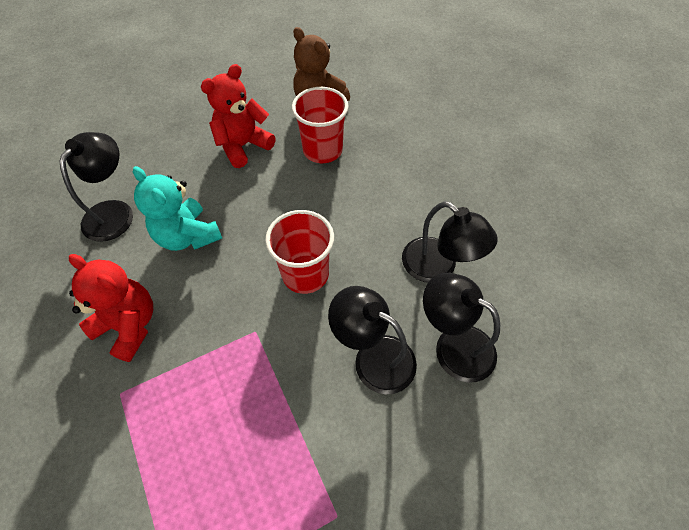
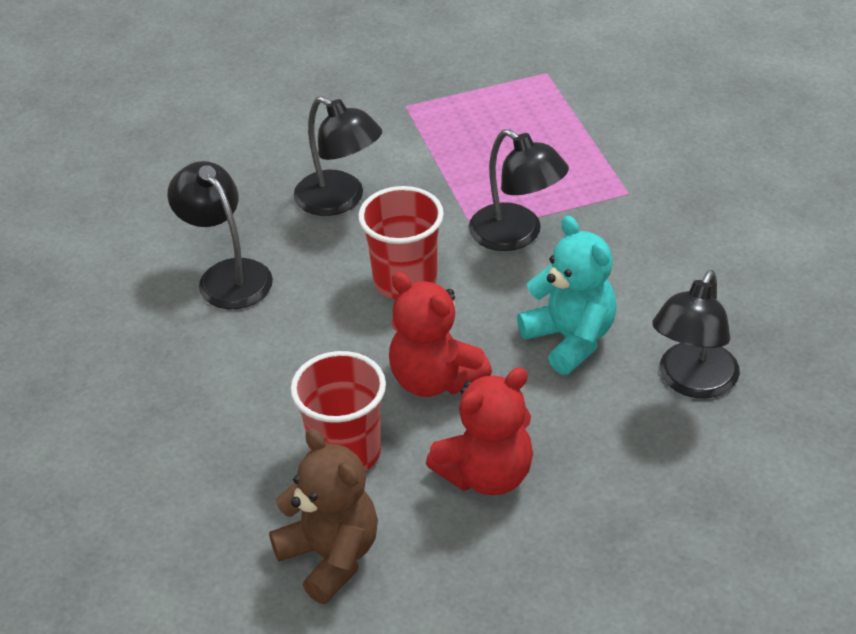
camera: 170 degrees left, 15 degrees down
(129, 325) = (632, 247): red teddy bear -> red teddy bear (434, 380)
(453, 345) = (245, 203): black lamp -> black lamp (516, 235)

